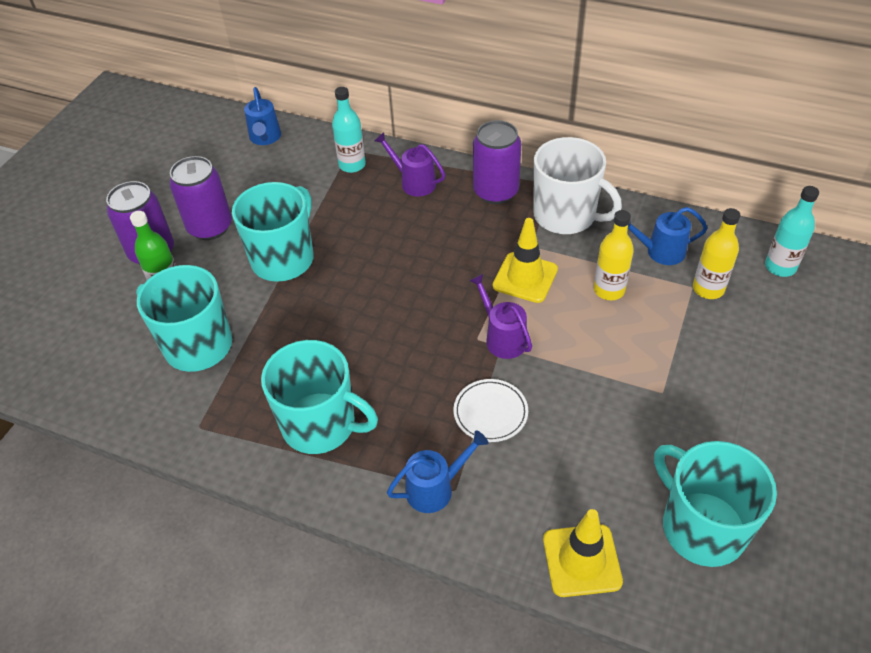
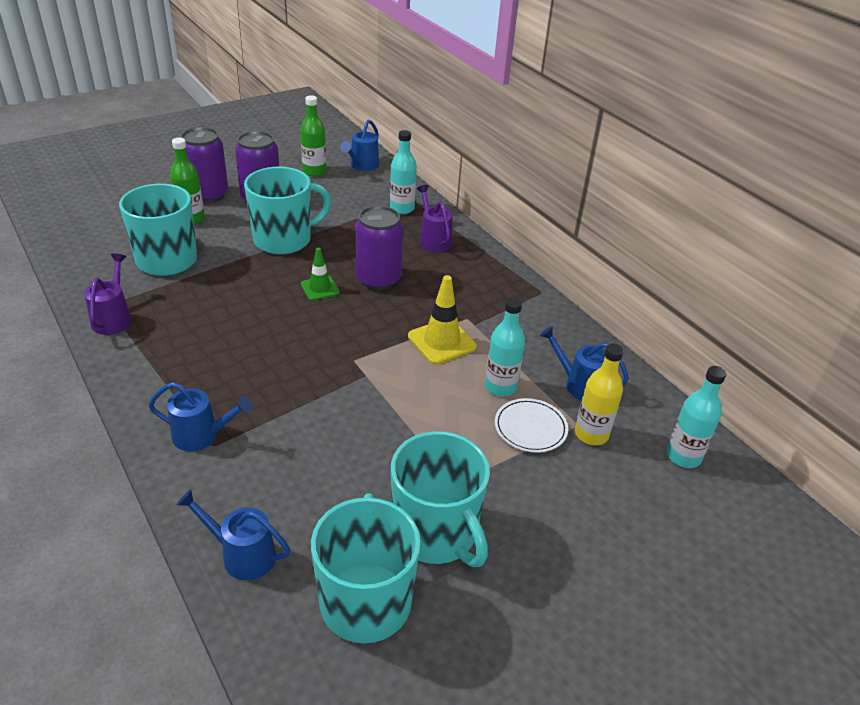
camera: 30 degrees right, 10 degrees down
(226, 168) = (314, 171): none -> green bottle
(320, 425) = (179, 349): turquoise mug -> turquoise mug (436, 533)
(372, 289) = (320, 288): none -> green traffic cone
(490, 412) = (302, 412): white plate -> white plate (530, 428)
(495, 192) = (489, 275): purple can -> purple can (378, 279)
(502, 337) = (374, 370): purple watering can -> purple watering can (113, 318)
(566, 216) = (527, 319): white mug -> none
(581, 560) = (242, 555): yellow traffic cone -> blue watering can
(609, 290) = (500, 387): yellow bottle -> turquoise bottle

